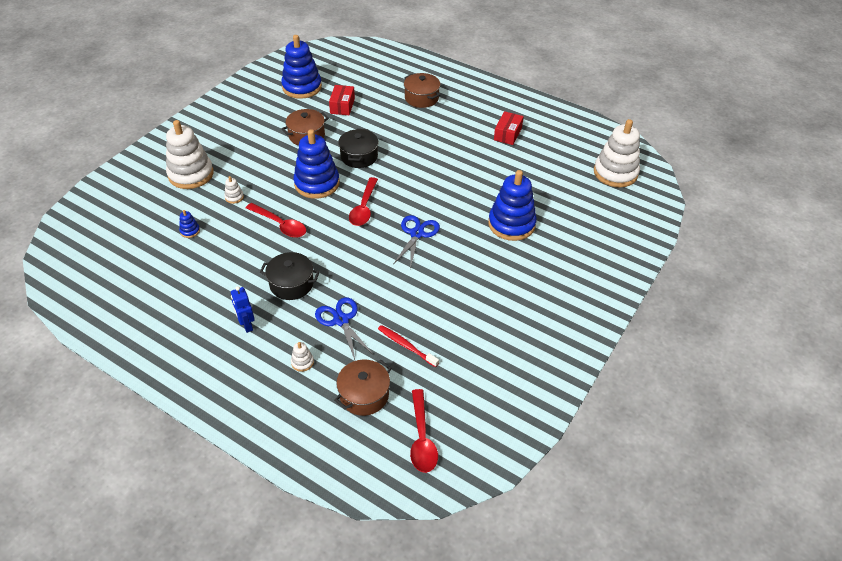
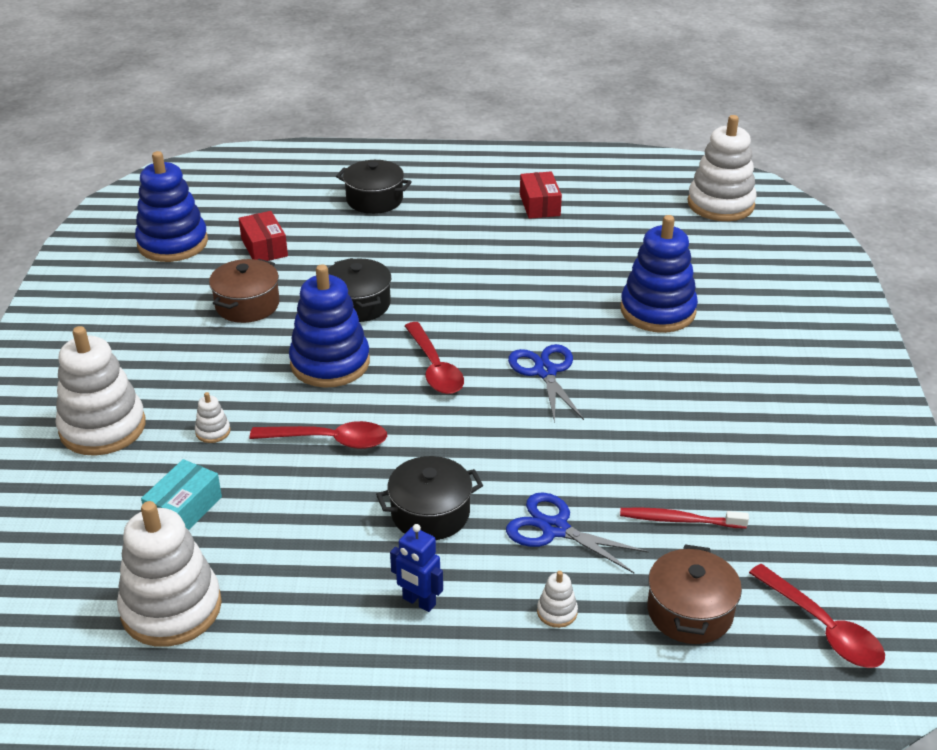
camera: 30 degrees left, 10 degrees down
(145, 276) = (171, 608): none -> white stacking toy
(190, 231) = (184, 509): blue stacking toy -> turquoise box
(421, 98) = (374, 200): brown pot -> black pot

